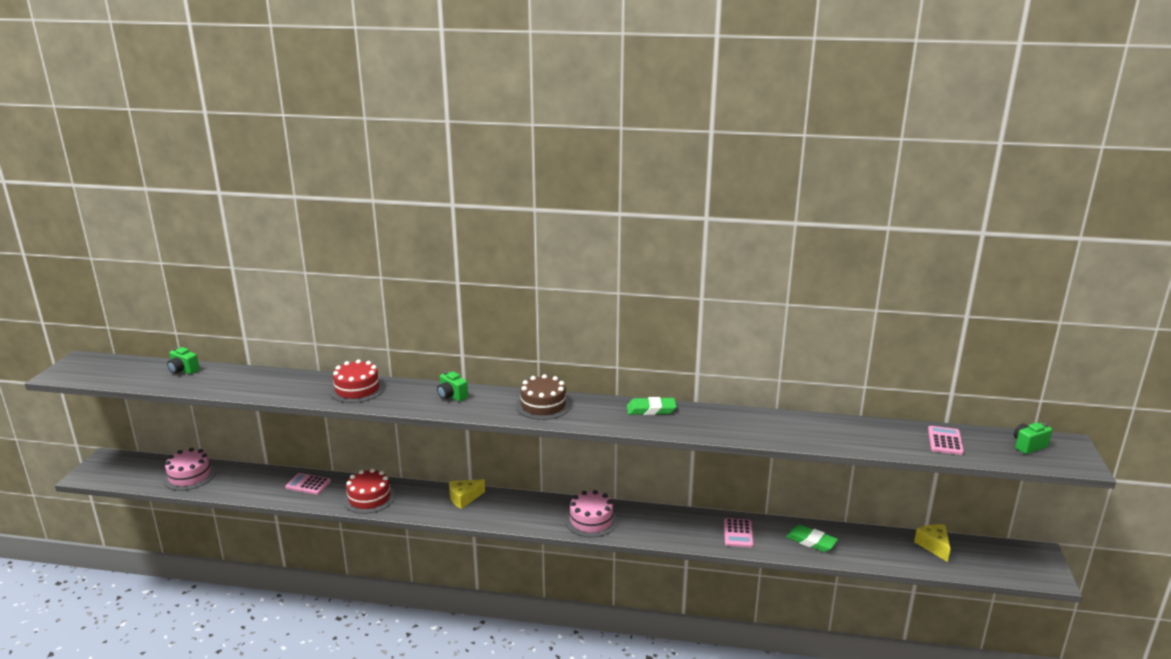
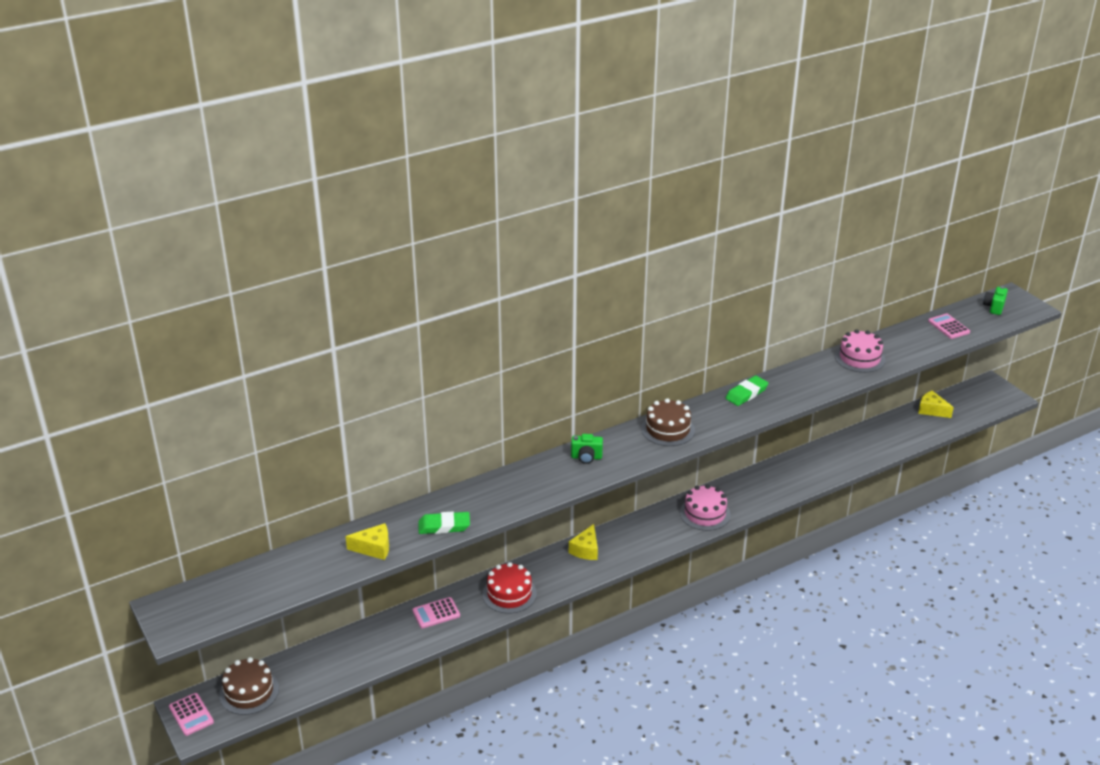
camera: 40 degrees left, 10 degrees up
(144, 469) = (249, 692): none -> brown cake
(183, 370) = (300, 558): green camera -> none
(189, 476) = (309, 670): pink cake -> pink cake (859, 358)
(228, 384) = (374, 548): none -> yellow cheese
(357, 389) = (499, 492): red cake -> none
(738, 533) = (811, 467): pink calculator -> pink calculator (191, 714)
(811, 541) = (861, 447): green eraser -> green eraser (444, 526)

